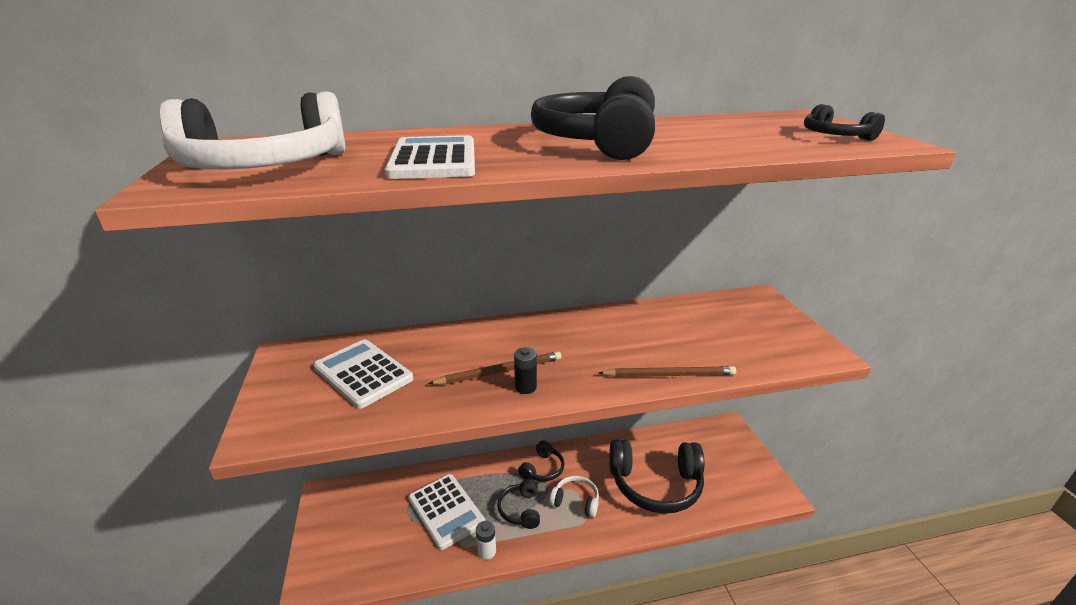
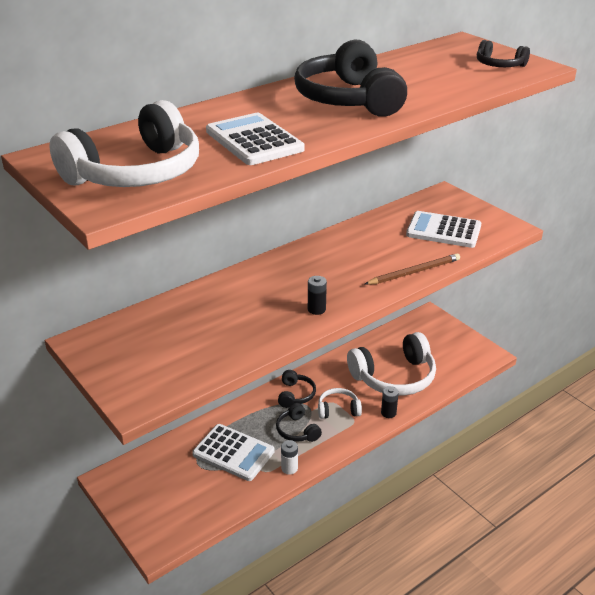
camera: 25 degrees left, 5 degrees up
(363, 373) = (174, 336): white calculator -> white calculator (443, 230)
(500, 371) = (286, 303): brown pencil -> none
(627, 525) = (388, 413): none -> black battery
(655, 484) = (394, 377): black headphones -> white headphones

